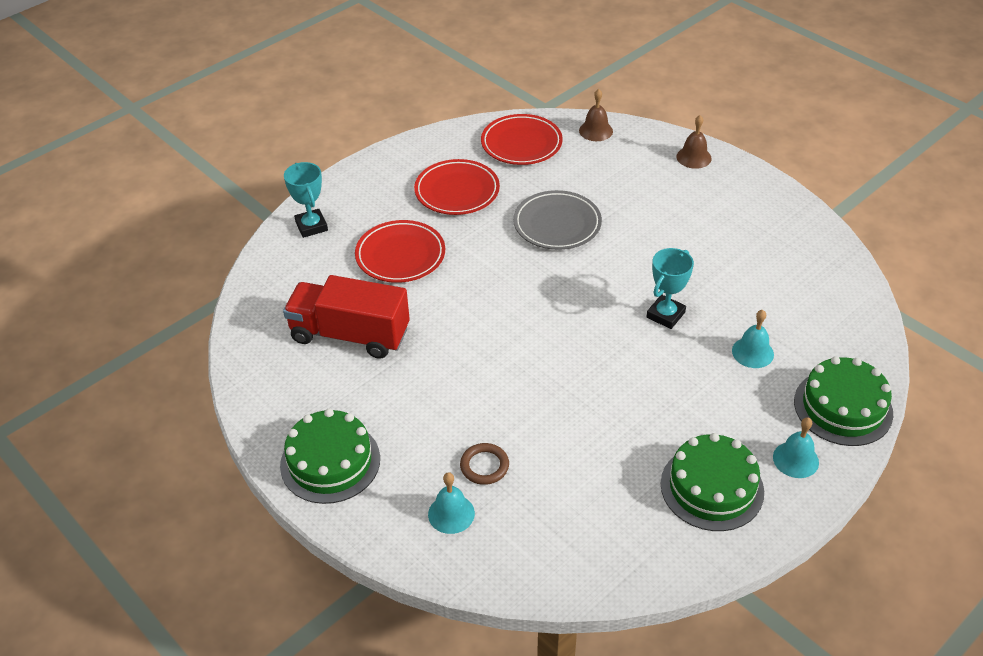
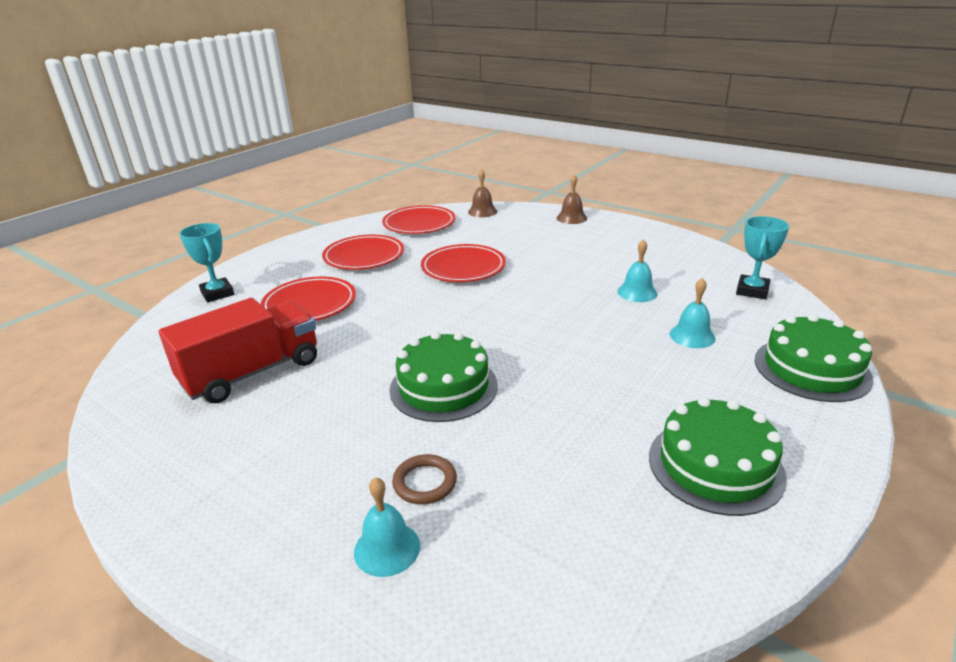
camera: 10 degrees left, 15 degrees down
(330, 462) = (215, 507): green cake -> green cake (443, 387)
(350, 334) = (252, 373): red truck -> red truck turned 135 degrees clockwise
(557, 224) = (463, 268): grey plate -> red plate
(665, 315) = (591, 318): turquoise trophy -> turquoise trophy (752, 291)
(795, 459) = (794, 423): turquoise bell -> turquoise bell (637, 292)

